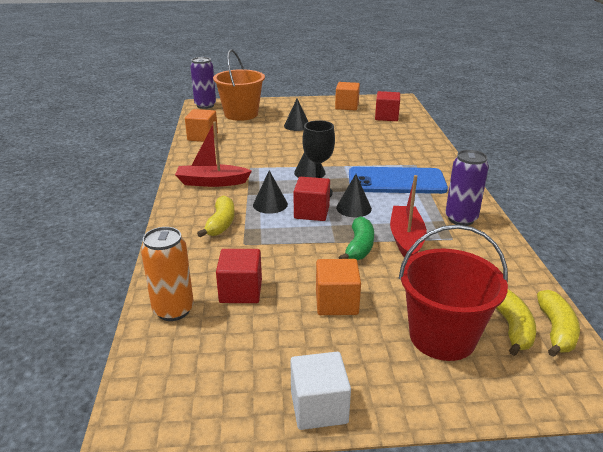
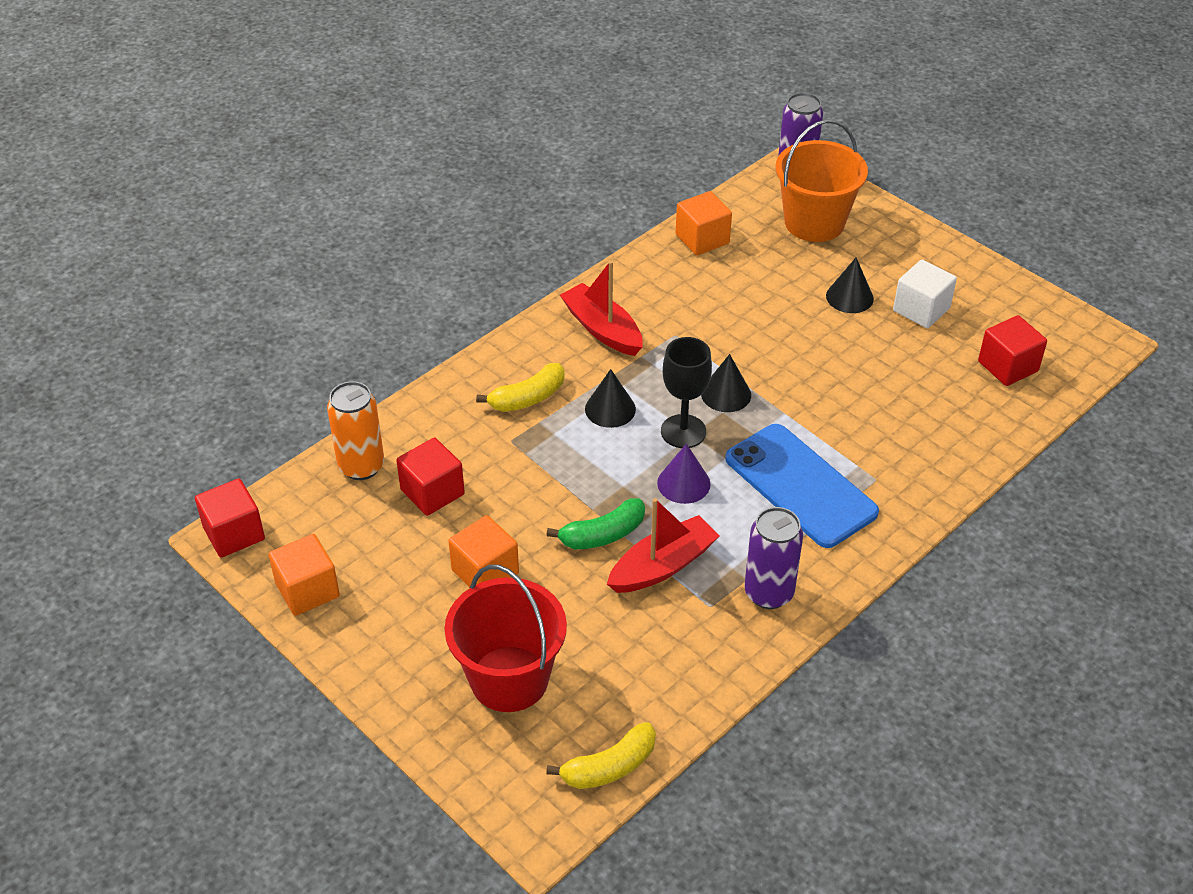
camera: 50 degrees right, 15 degrees up
(311, 212) = (632, 453): red cube -> red cube (234, 533)
(319, 407) = (336, 639): white cube -> white cube (921, 309)
(347, 106) = (990, 303): orange cube -> orange cube (307, 590)
(353, 208) = (683, 483): black cone -> purple cone
(512, 328) = (578, 728): yellow banana -> none

